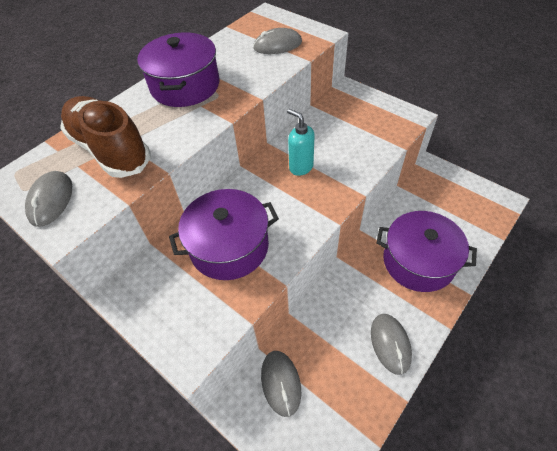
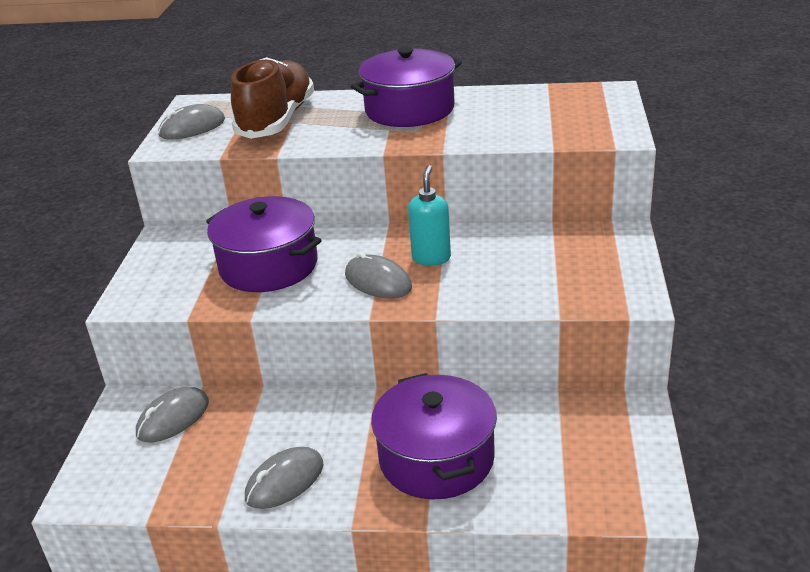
camera: 55 degrees right, 20 degrees down
(277, 45) = (555, 121): grey mouse -> grey mouse (378, 281)

